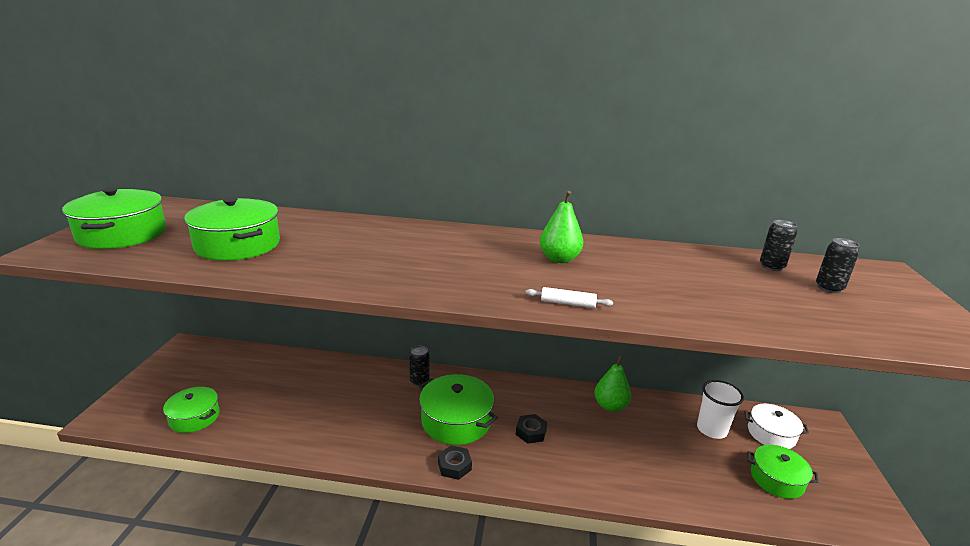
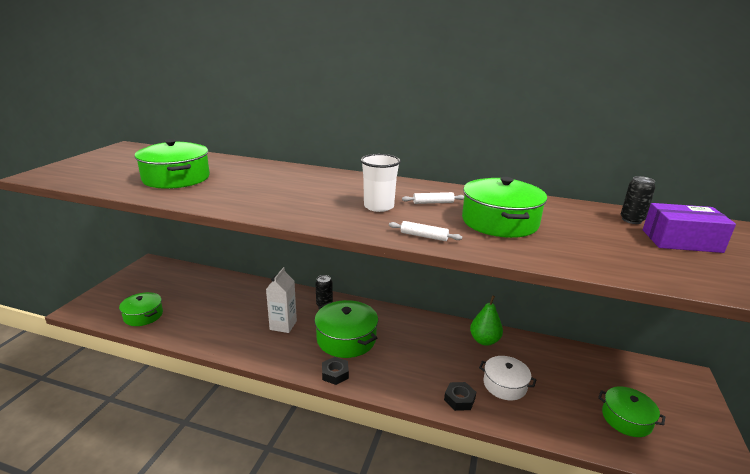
camera: 10 degrees right, 0 degrees up
(122, 234) = (96, 167): green pot -> green pot (499, 222)
(377, 411) = (283, 325): none -> white carton
(531, 432) = (407, 354): black nut -> black nut (459, 399)
(559, 259) = (433, 203): green pear -> white rolling pin
(711, 429) = (574, 370): white cup -> white cup (379, 206)
(771, 434) = (632, 379): white pot -> white pot (505, 385)
(829, 288) = (681, 241): black can -> purple box

